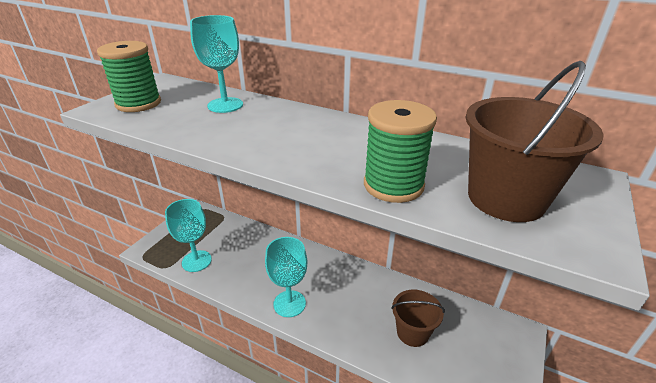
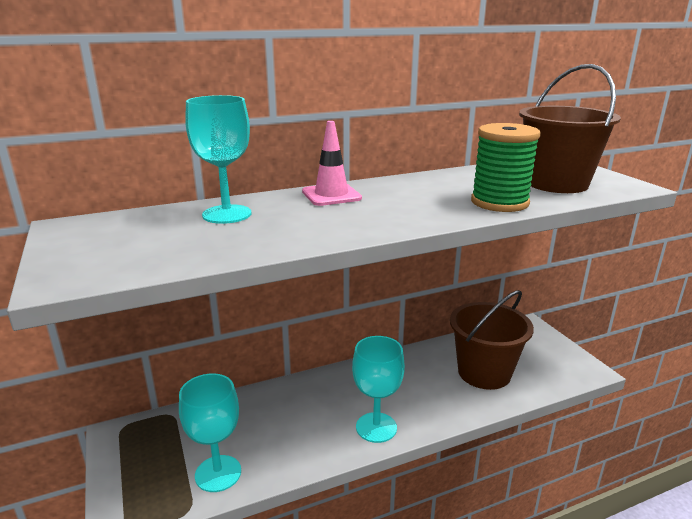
camera: 50 degrees left, 10 degrees down
(138, 103) = (110, 252): green spool -> none
(304, 118) = (331, 195): none -> pink traffic cone
(412, 332) = (484, 372): brown bucket -> brown bucket, size x1.56

